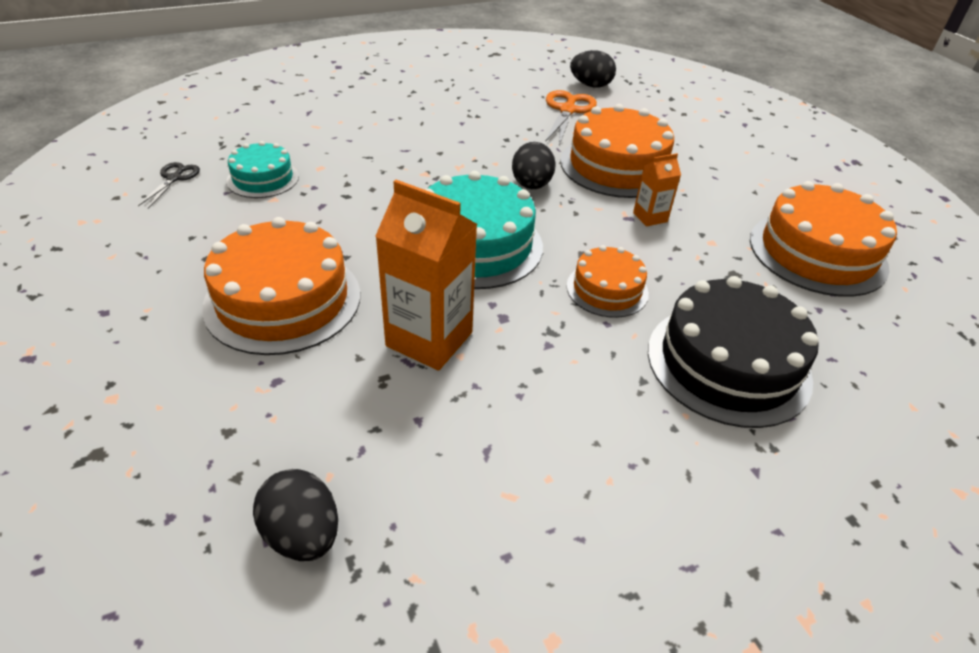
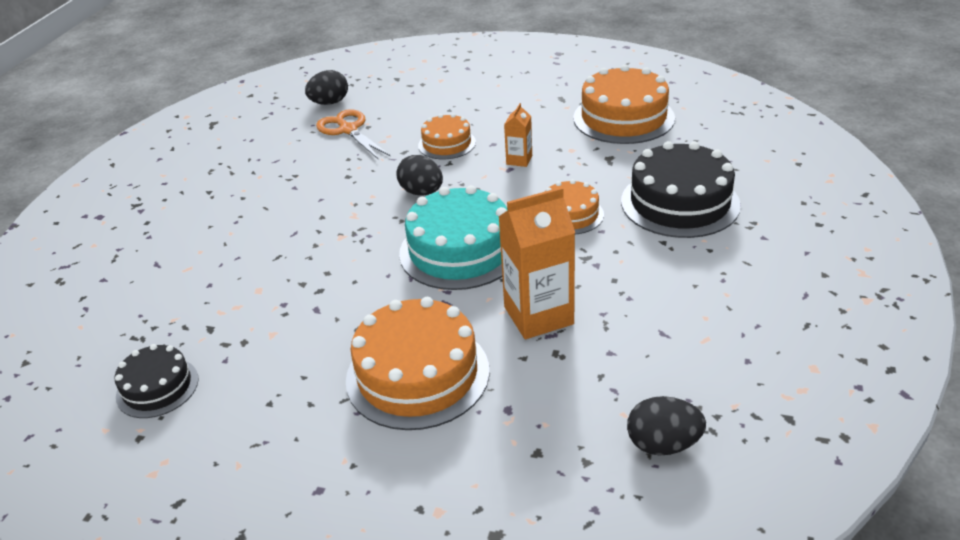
camera: 45 degrees left, 5 degrees down
(174, 178) = (157, 387): black scissors -> black cake
(263, 178) = (232, 330): turquoise cake -> none
(617, 166) = (447, 144): orange cake -> orange cake, size x0.56

